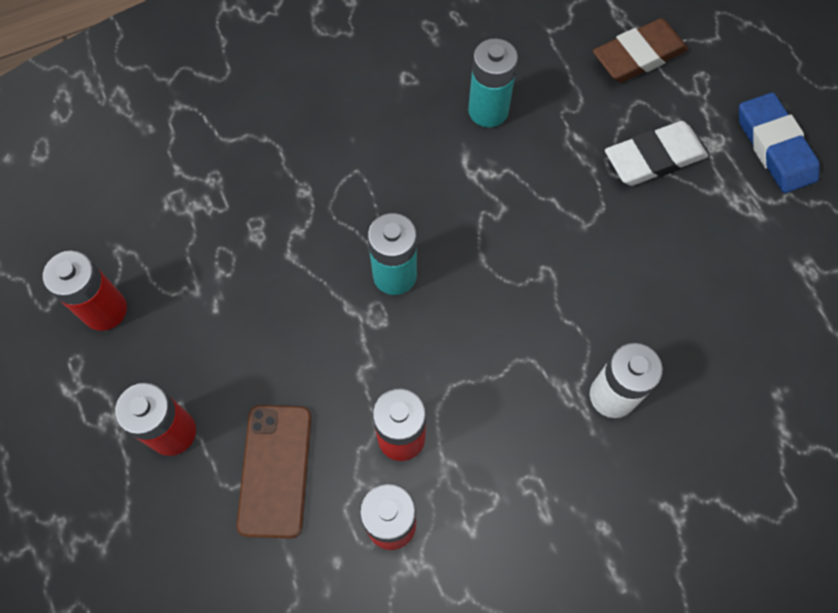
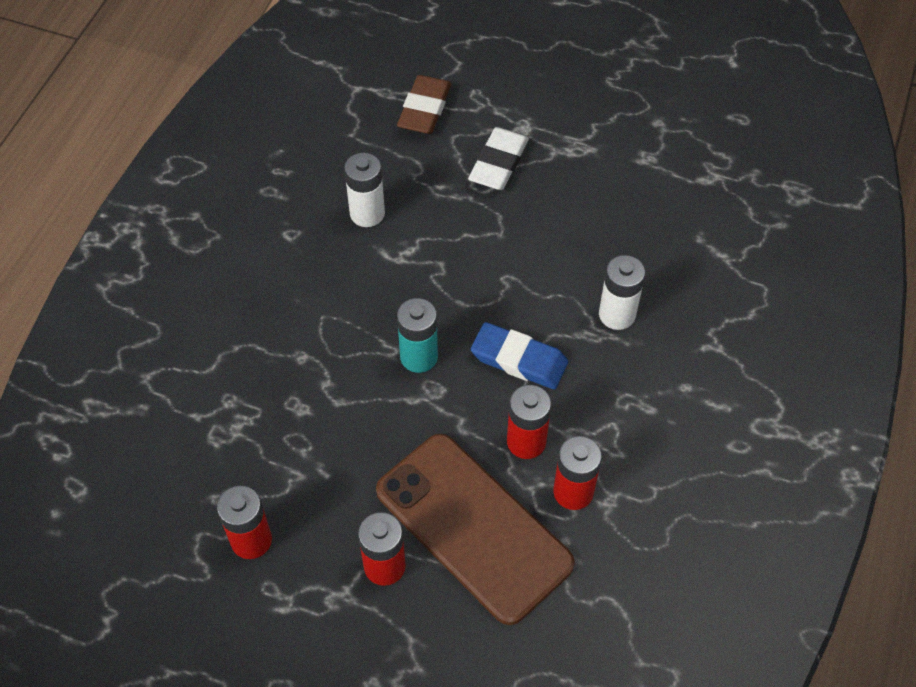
camera: 45 degrees left, 10 degrees down
(275, 470) = (473, 527): brown phone -> brown phone, size x1.83
(488, 111) = (367, 213): turquoise battery -> white battery
(774, 147) = (559, 103): blue eraser -> blue eraser (519, 359)

